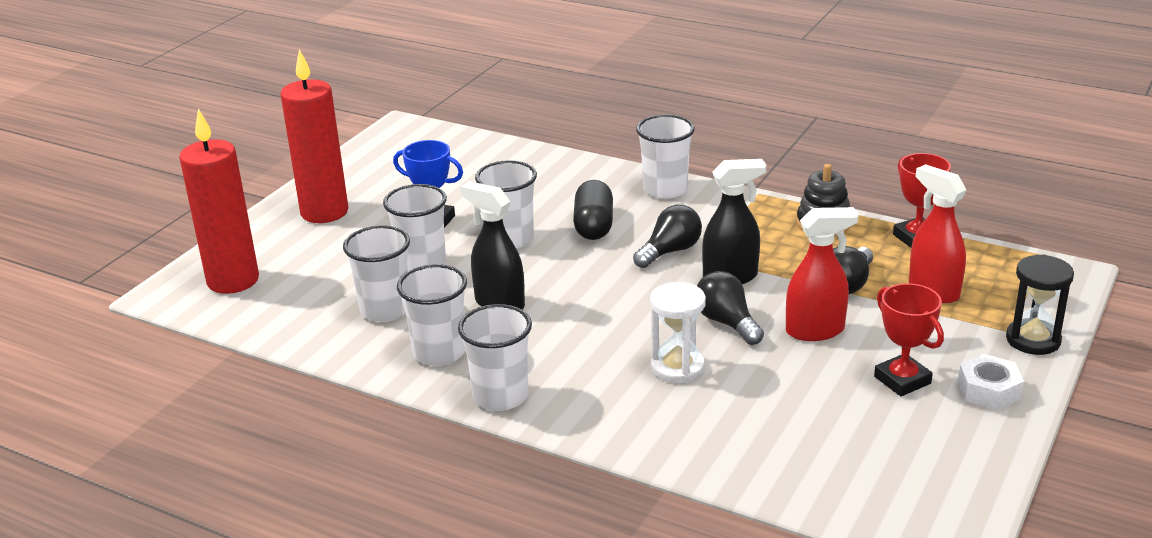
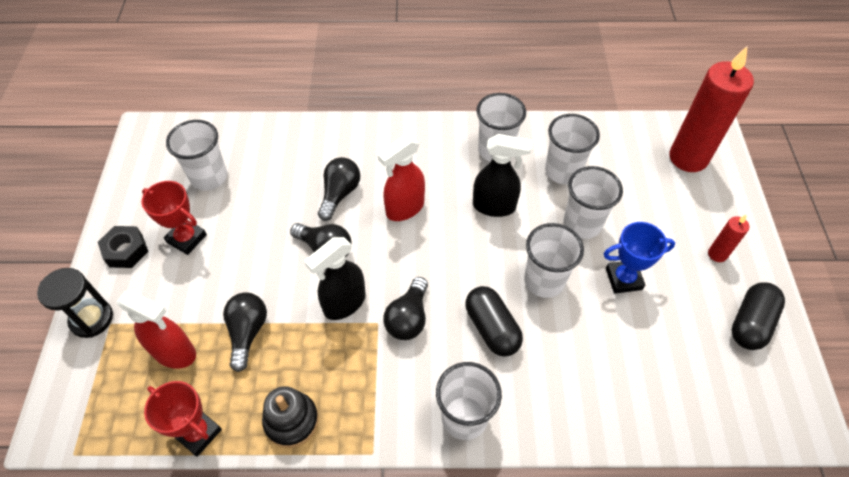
camera: 150 degrees right, 25 degrees up
(324, 212) = (717, 254): red candle -> red candle, size x0.45
(363, 173) = (750, 323): none -> black capsule
(500, 396) = (432, 132): white cup -> white cup (209, 177)
(677, 367) = (339, 194): white hourglass -> black light bulb
(815, 331) = (258, 265): red spray bottle -> red spray bottle (404, 208)
(988, 390) = (126, 251): white nut -> black nut

